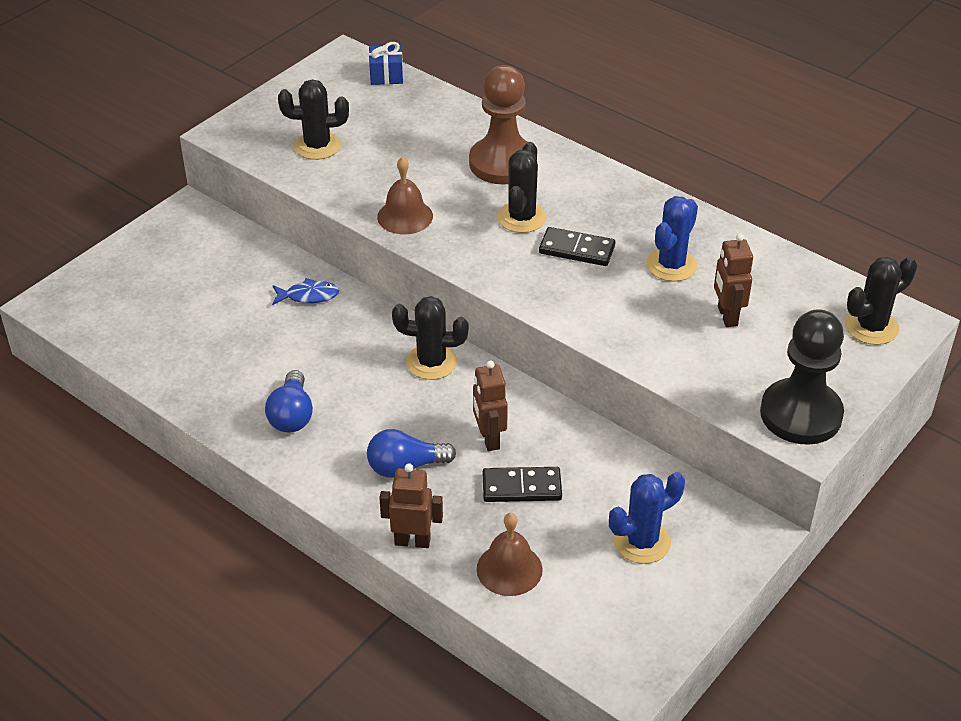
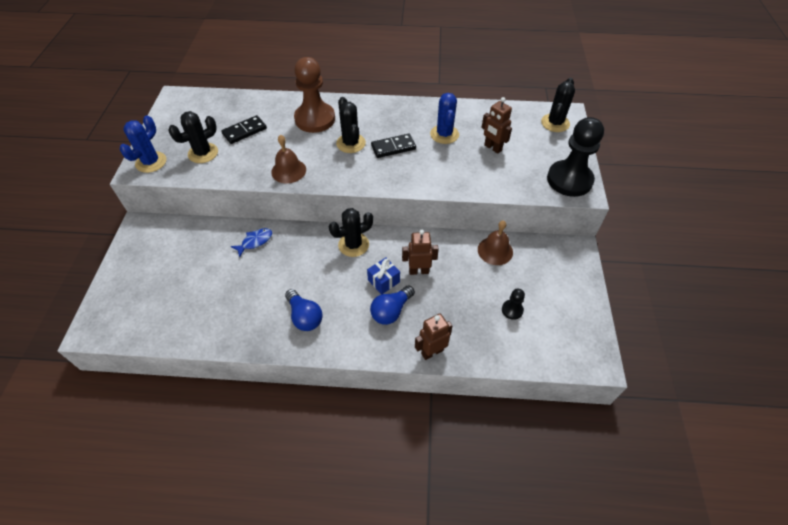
camera: 35 degrees left, 10 degrees up
(386, 75) = (209, 98): blue gift -> blue gift (383, 281)
(489, 439) = (419, 271): brown robot -> brown robot turned 135 degrees clockwise
(509, 569) = (491, 337): brown bell -> brown bell (495, 250)
(521, 487) = (457, 288): black domino -> black domino (244, 131)
(571, 554) = (512, 310): none -> black pawn
(642, 541) = (535, 283): blue cactus -> blue cactus (151, 162)

